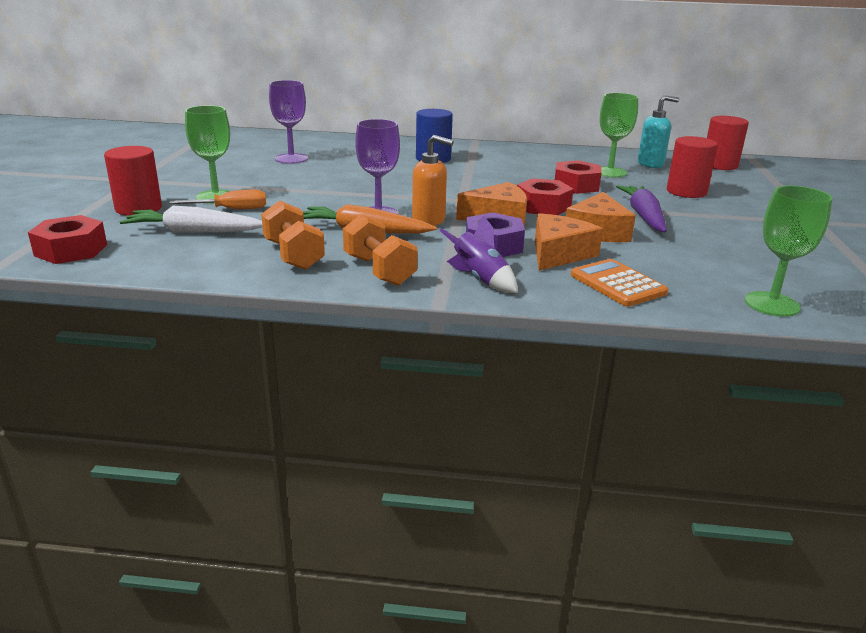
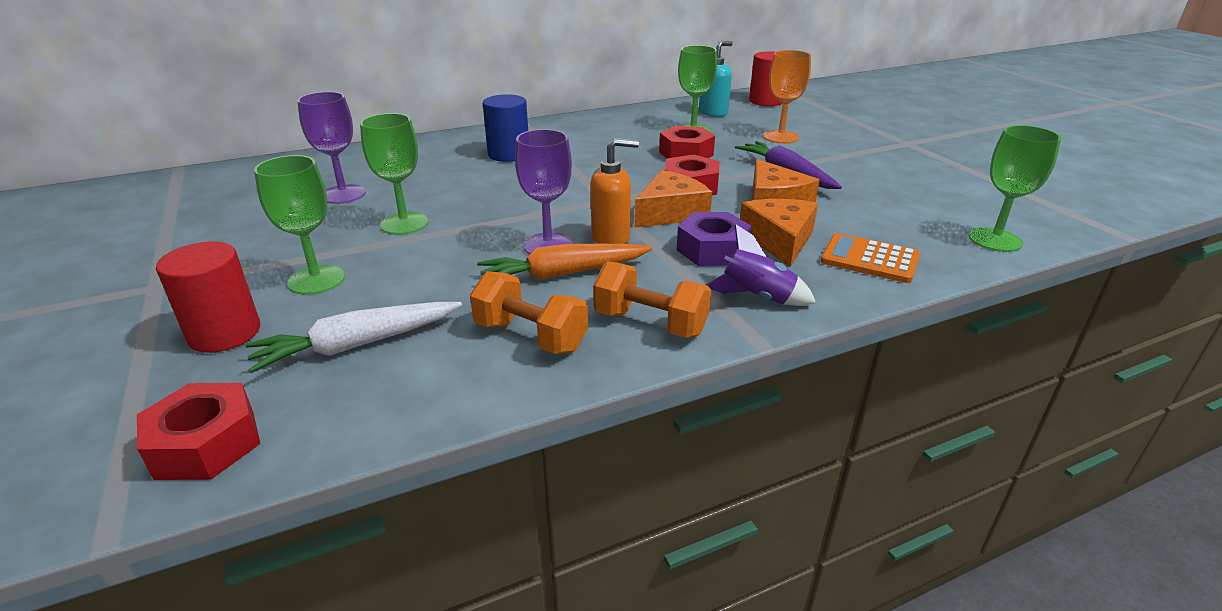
camera: 30 degrees left, 5 degrees up
(231, 209) = (363, 293): orange screwdriver -> none
(305, 182) = (404, 224): none -> green goblet
(686, 192) = (780, 137): red cylinder -> orange goblet

